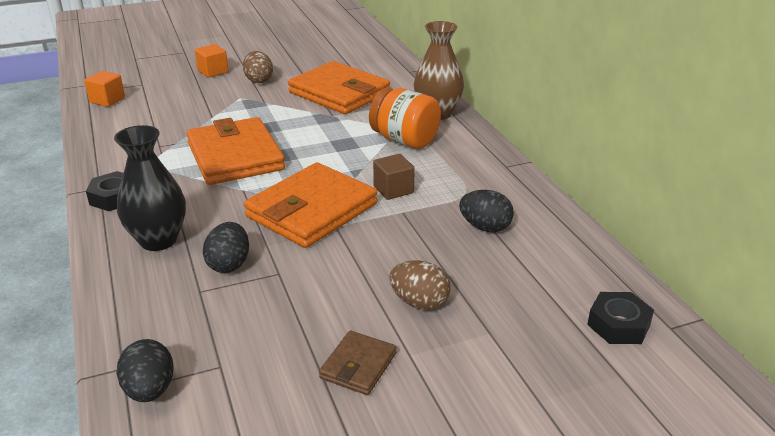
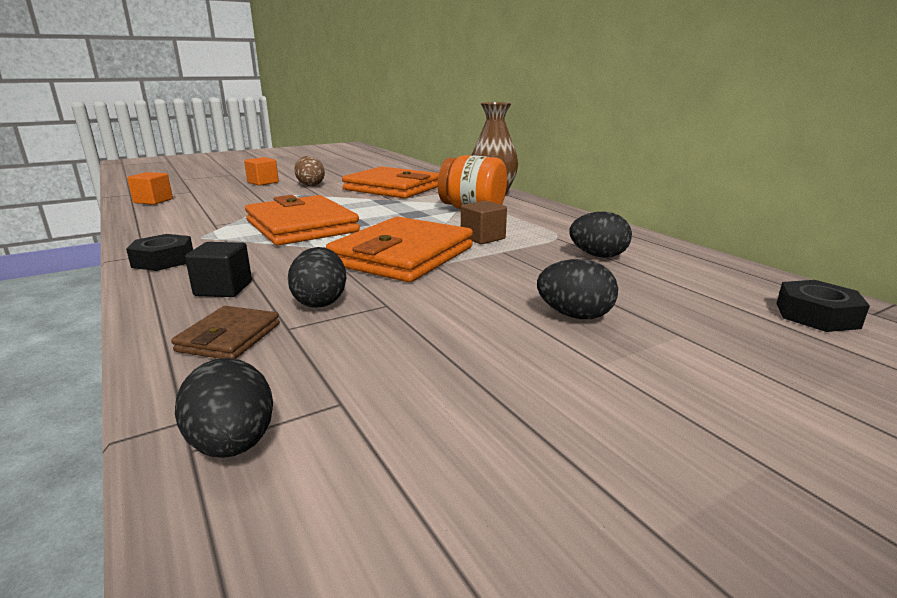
camera: 10 degrees left, 10 degrees down
(158, 240) = (223, 289): black vase -> black cube
(358, 366) = (541, 382): brown wallet -> brown wallet (229, 337)
(419, 302) = (574, 316): brown egg -> black egg

